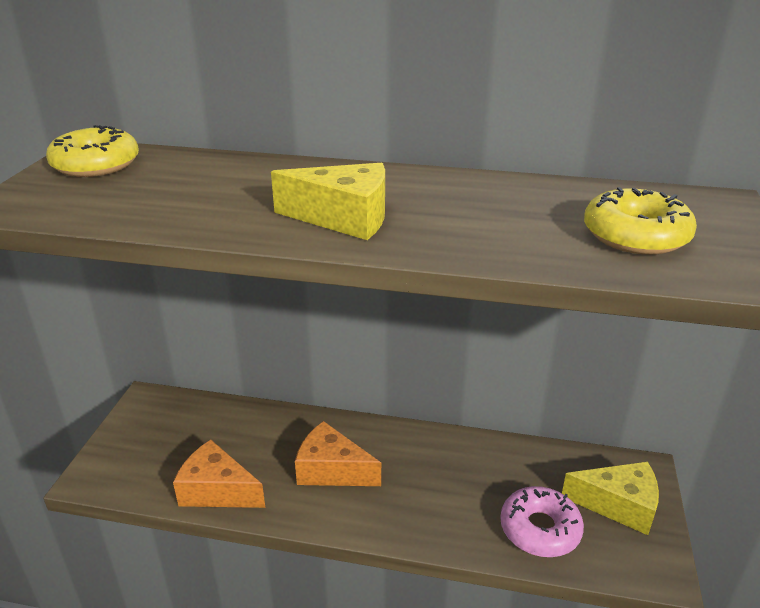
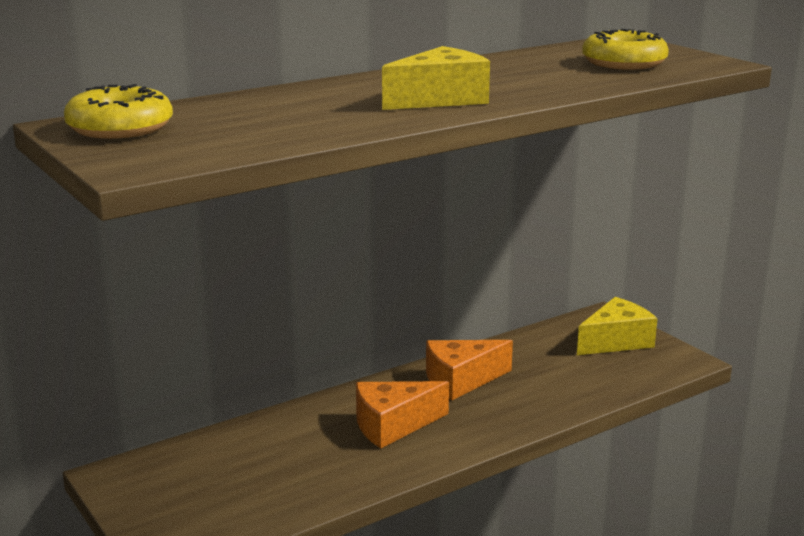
camera: 45 degrees left, 10 degrees down
(217, 490) = (318, 488): orange cheese -> orange cheese (461, 380)
(540, 529) = (591, 378): pink donut -> none

